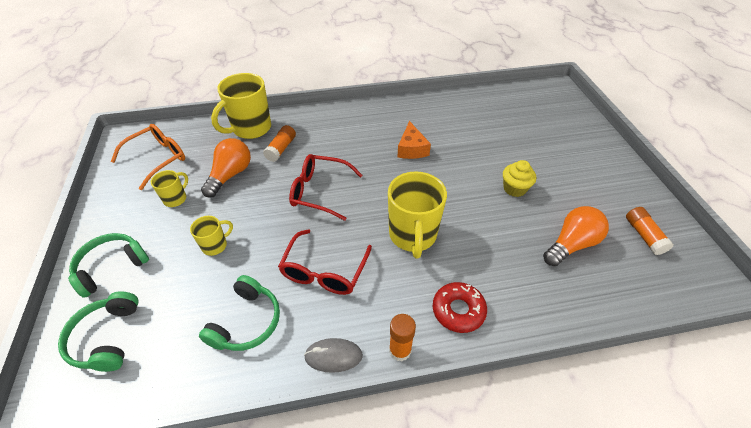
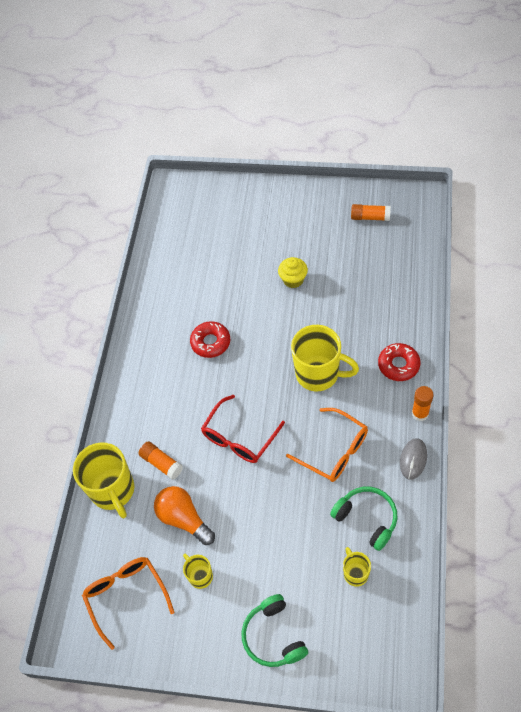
camera: 65 degrees left, 10 degrees up
(107, 338) = (351, 633): green headphones -> none
(215, 245) = (277, 539): yellow mug -> yellow mug (355, 573)
(324, 270) = (334, 451): red glasses -> orange glasses
(411, 149) = (210, 342): orange cheese -> red donut
(571, 244) = (363, 267): orange light bulb -> none

